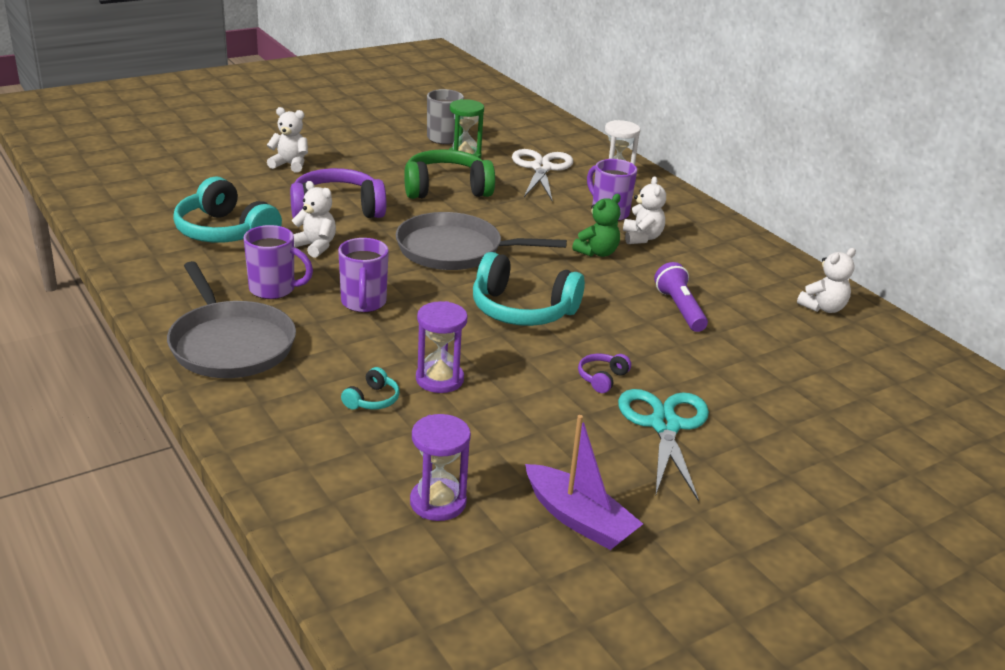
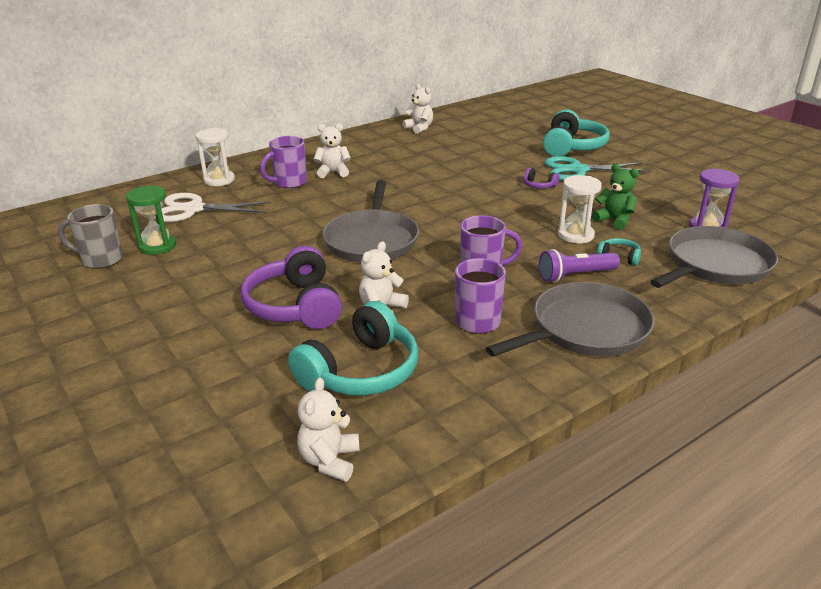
camera: 90 degrees left, 0 degrees up
(290, 165) = (163, 353): white teddy bear -> white teddy bear (330, 460)
(328, 474) = (715, 265): none -> grey pan
(439, 379) = (575, 235): purple hourglass -> white hourglass
(446, 189) = (240, 251): green headphones -> none
(522, 310) = (463, 211): turquoise headphones -> turquoise headphones (572, 147)
(579, 519) = (684, 191): purple boat -> none
(597, 252) = (362, 187): green teddy bear -> green teddy bear (614, 220)
(680, 309) = (438, 163): purple flashlight -> purple flashlight (575, 275)

